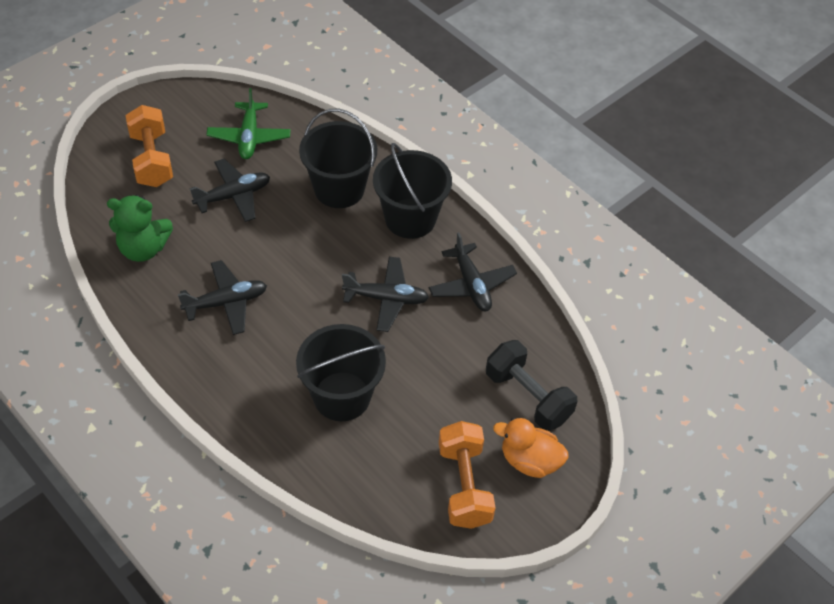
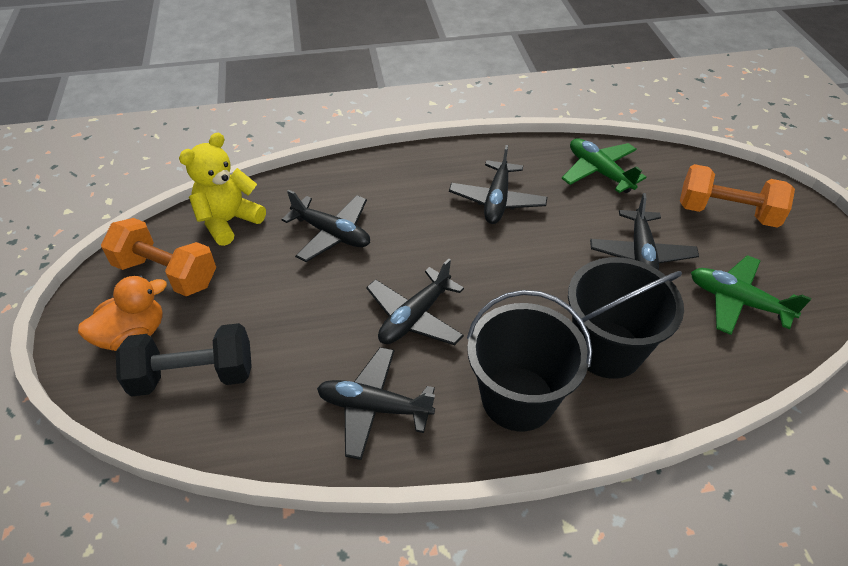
camera: 125 degrees right, 5 degrees down
(143, 249) = (599, 172): green teddy bear -> green plane
(342, 396) = (332, 234): black bucket -> black plane
(379, 483) = (229, 221): none -> yellow teddy bear

